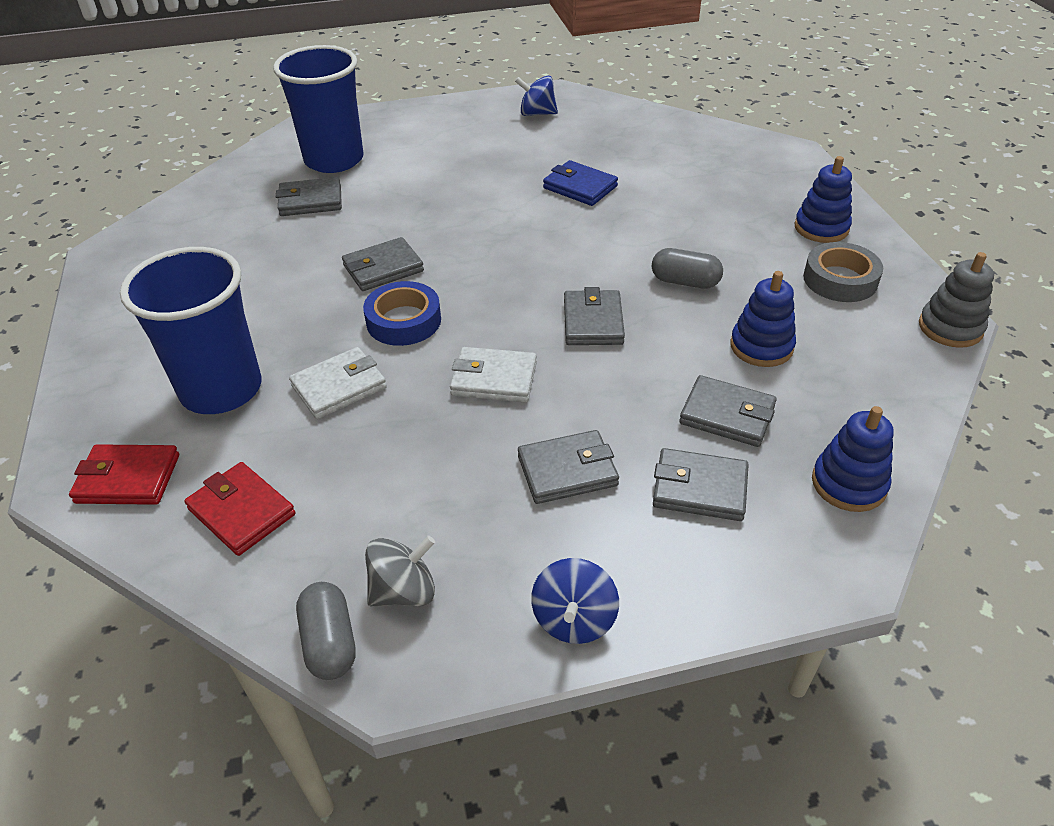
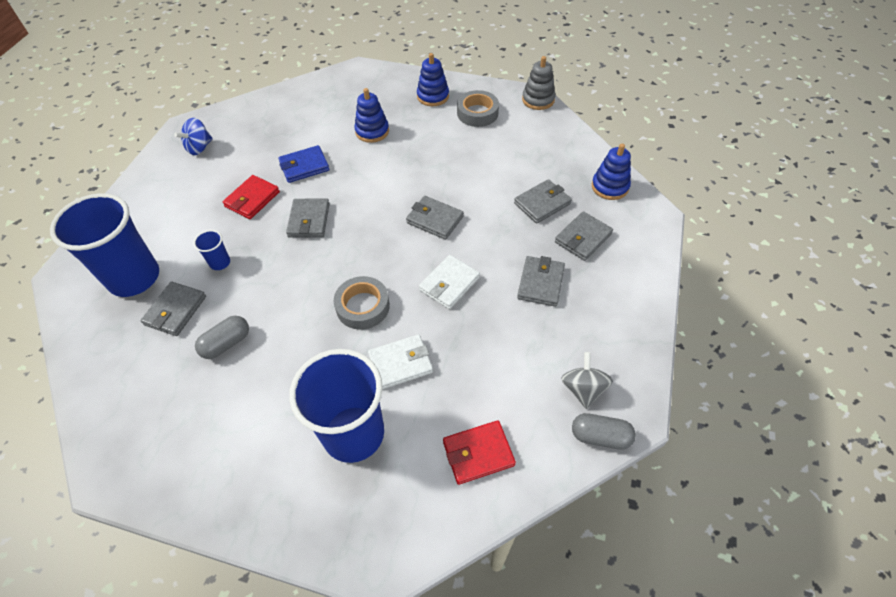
camera: 60 degrees left, 10 degrees up
(128, 478) = (405, 517): red wallet -> red wallet (252, 199)
(339, 387) = (400, 363): white wallet -> white wallet turned 75 degrees clockwise
(383, 268) = (298, 297): grey wallet -> grey wallet (309, 220)
(391, 198) = (220, 263): none -> blue cup
(404, 321) = (363, 306): blue tape -> grey tape
(574, 619) = (635, 323): blue spinning top -> none
(685, 282) = (432, 167): grey capsule -> grey capsule (226, 343)
(761, 346) = (504, 166): blue stacking toy -> blue stacking toy (372, 131)

